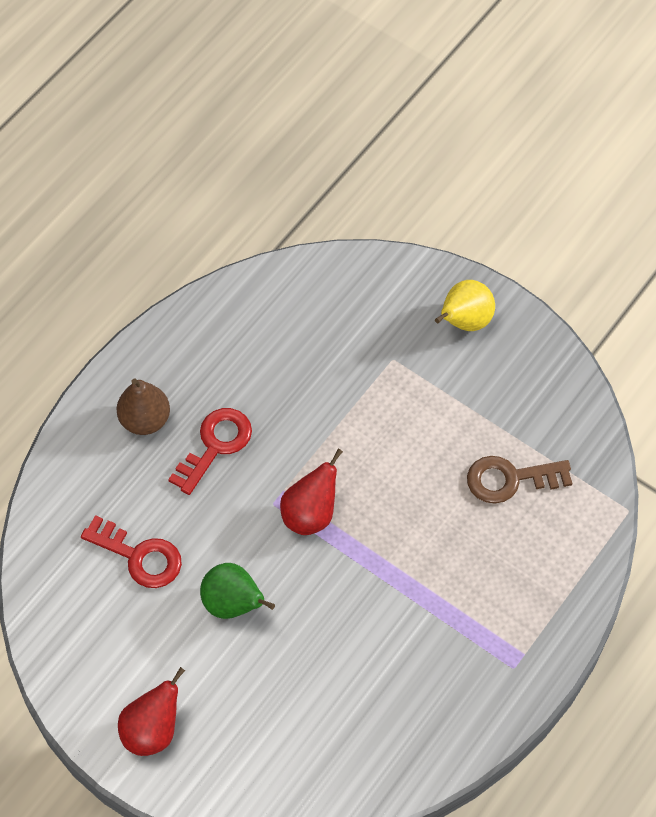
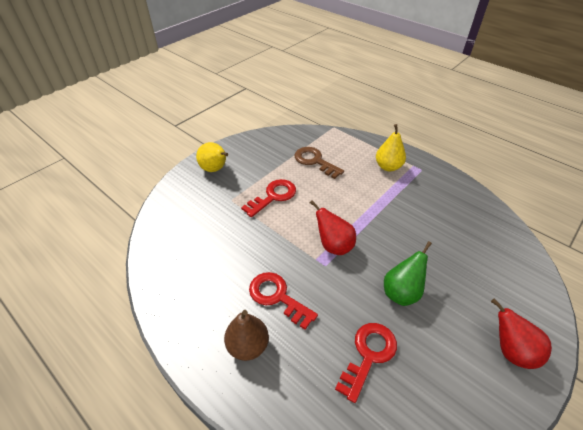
camera: 85 degrees left, 15 degrees down
(408, 420) = (273, 196): none -> red key
(510, 479) = (315, 161): brown key -> brown key turned 135 degrees clockwise
(512, 607) = (388, 167): none -> yellow pear

